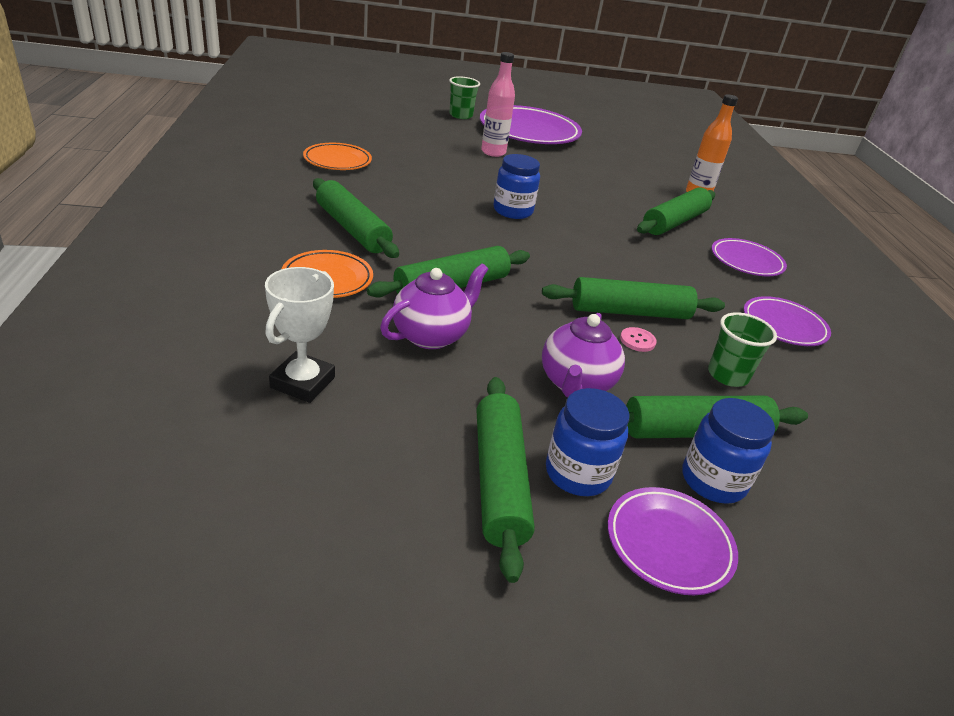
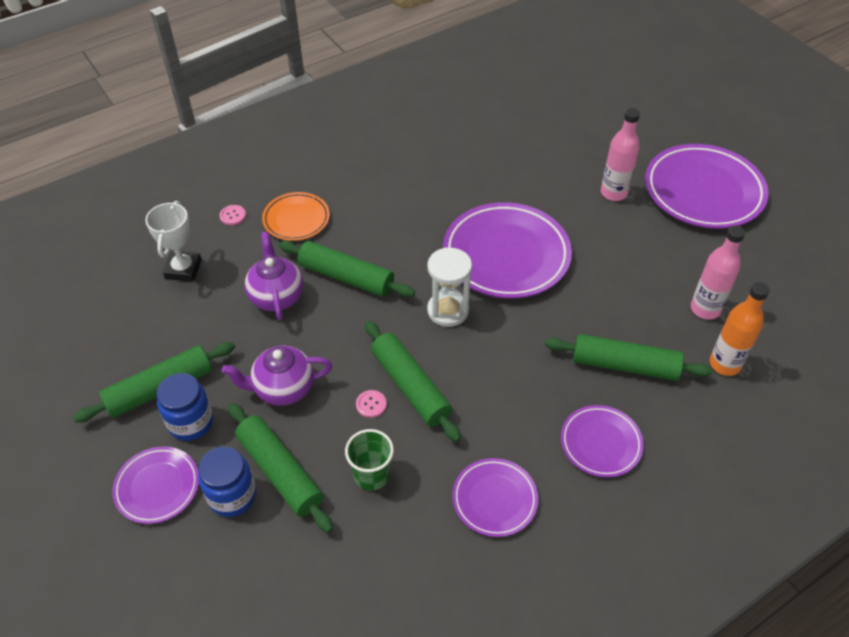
camera: 65 degrees right, 15 degrees up
(260, 313) = (233, 216): none -> pink button
(303, 382) = (183, 269): white trophy -> white trophy turned 75 degrees counterclockwise
(337, 161) = (469, 130): orange plate -> none
(352, 229) = (372, 194): green rolling pin -> none
(431, 335) = (276, 296): purple teapot -> purple teapot turned 120 degrees counterclockwise
(461, 115) = (671, 136): green cup -> none
(513, 211) = (506, 255): blue jar -> purple plate
(552, 259) = (448, 310): none -> white hourglass
(642, 178) = (705, 309): none -> pink bottle

